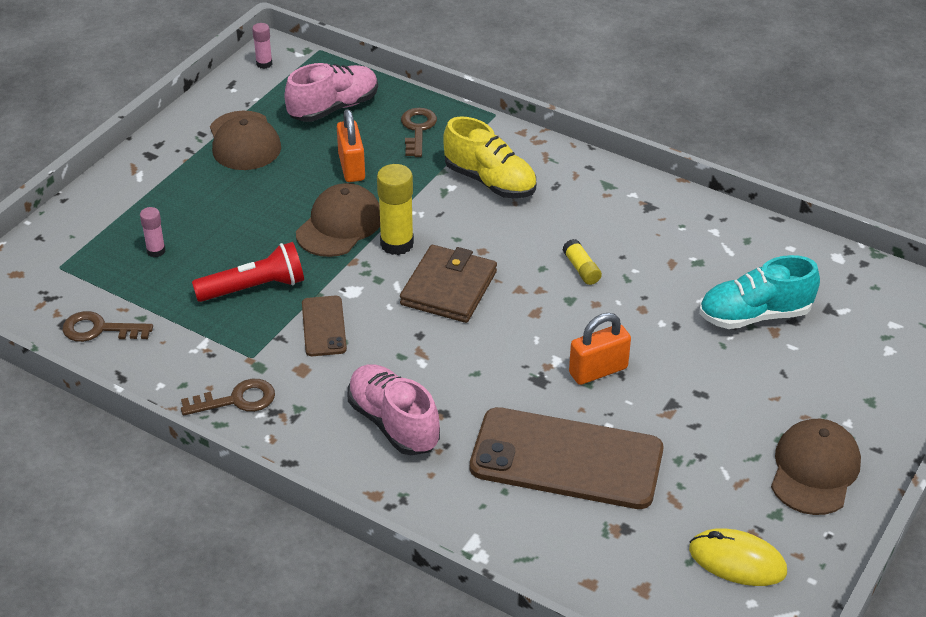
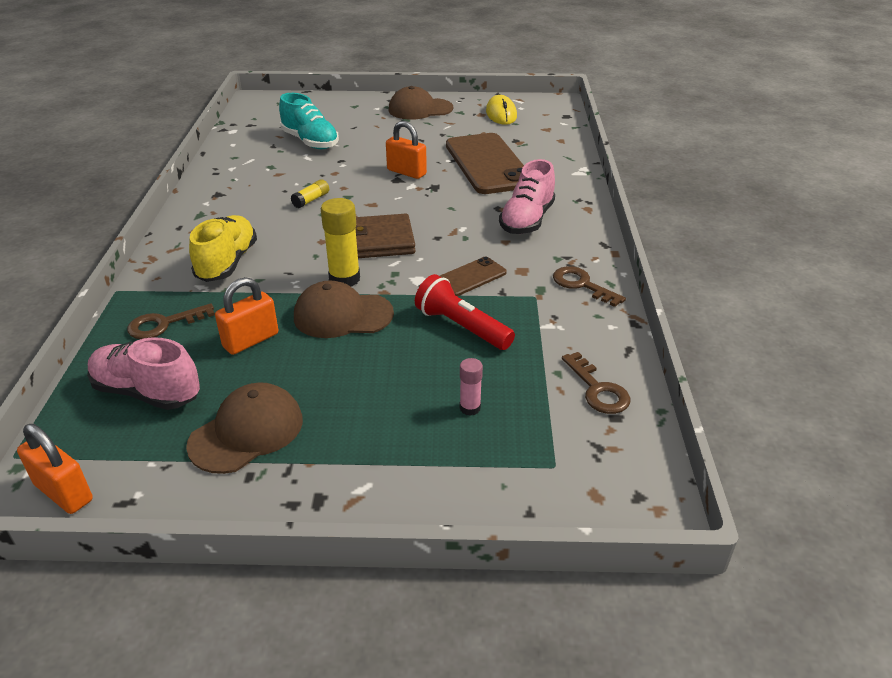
camera: 120 degrees left, 5 degrees down
(264, 64) = (63, 492): pink glue stick -> orange padlock

